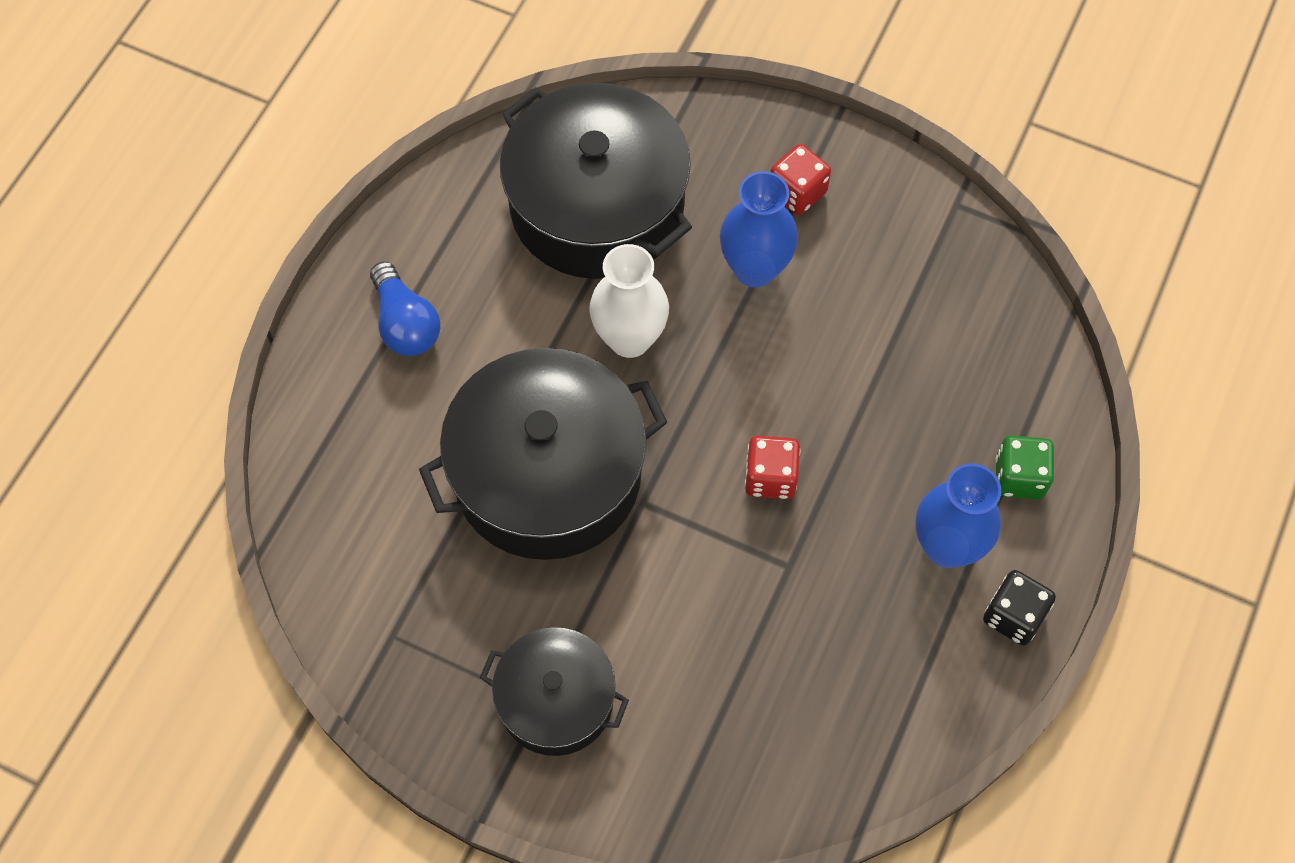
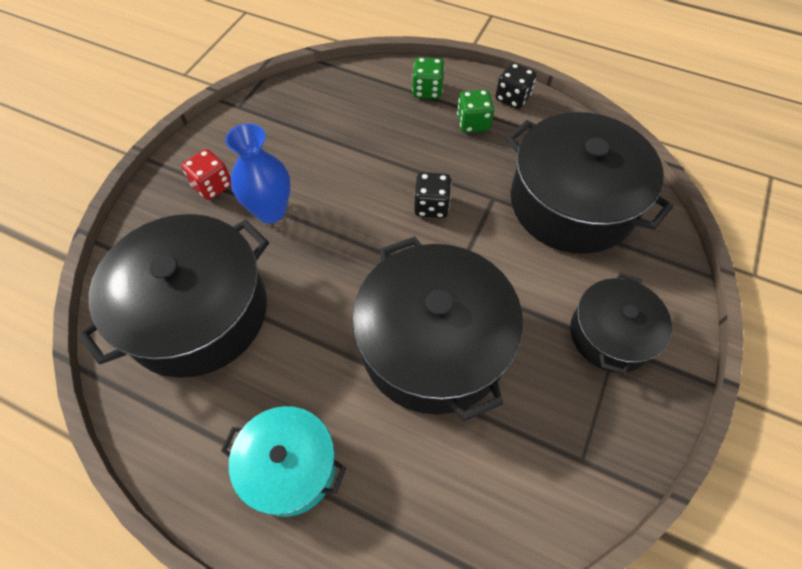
camera: 90 degrees left, 5 degrees down
(405, 323) = (289, 466): blue light bulb -> turquoise pot
(629, 338) = (320, 289): white vase -> none
(770, 477) = (431, 206): red dice -> black dice
(783, 682) = (572, 203): none -> black pot
(946, 546) = (473, 123): blue vase -> green dice

